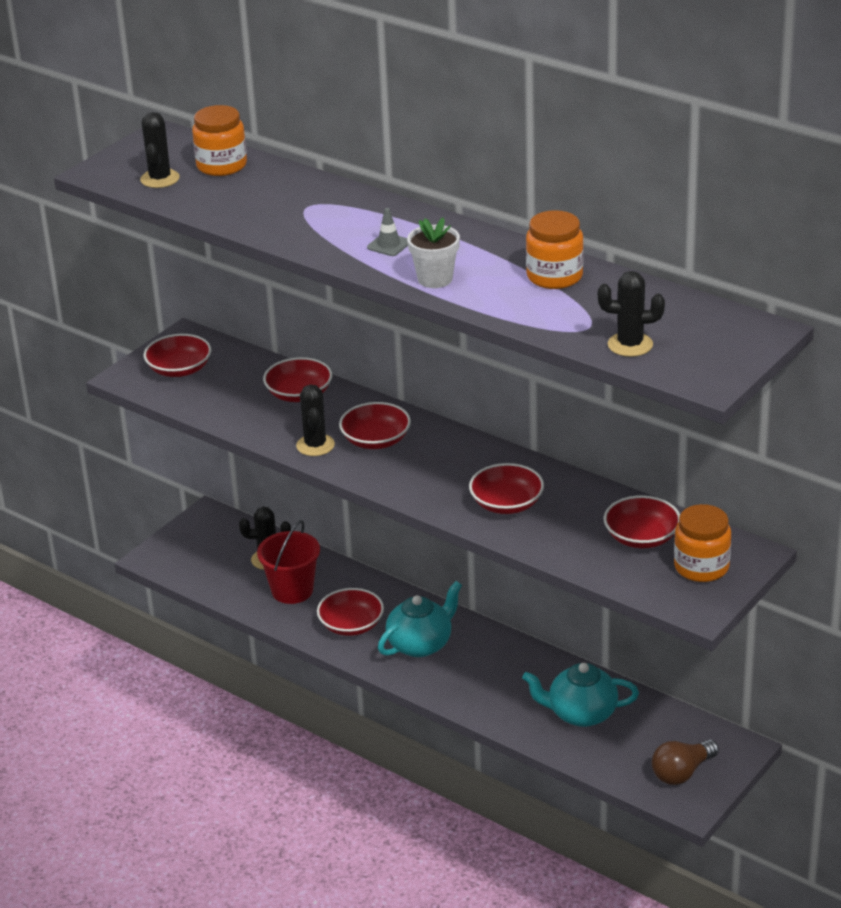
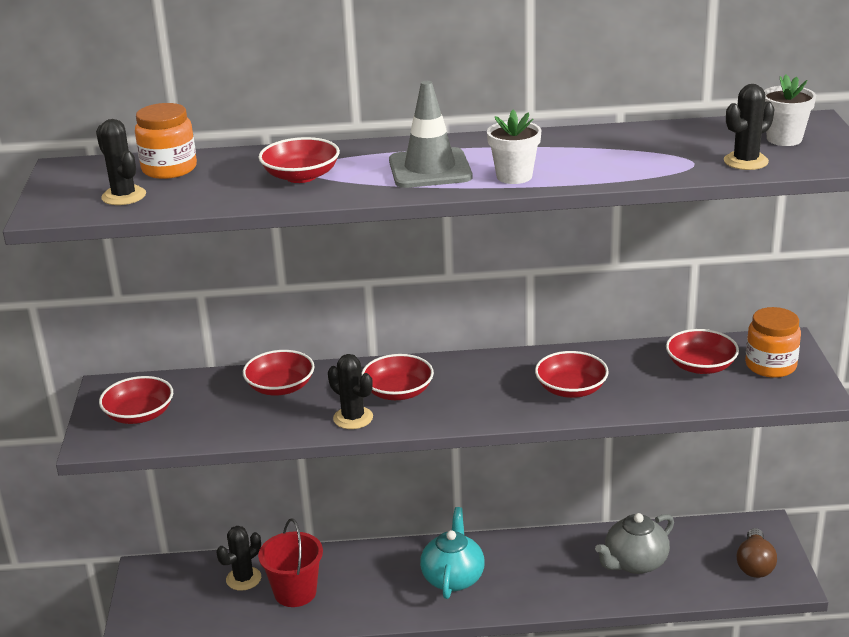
camera: 40 degrees left, 5 degrees down
(351, 625) = (379, 593): red bowl -> red bowl (301, 176)
(389, 245) = (430, 169): grey traffic cone -> grey traffic cone, size x2.14
(554, 276) = (602, 143): orange jar -> none
(581, 714) = (634, 563): turquoise teapot -> grey teapot
(704, 338) = (784, 139): none -> white flower pot

